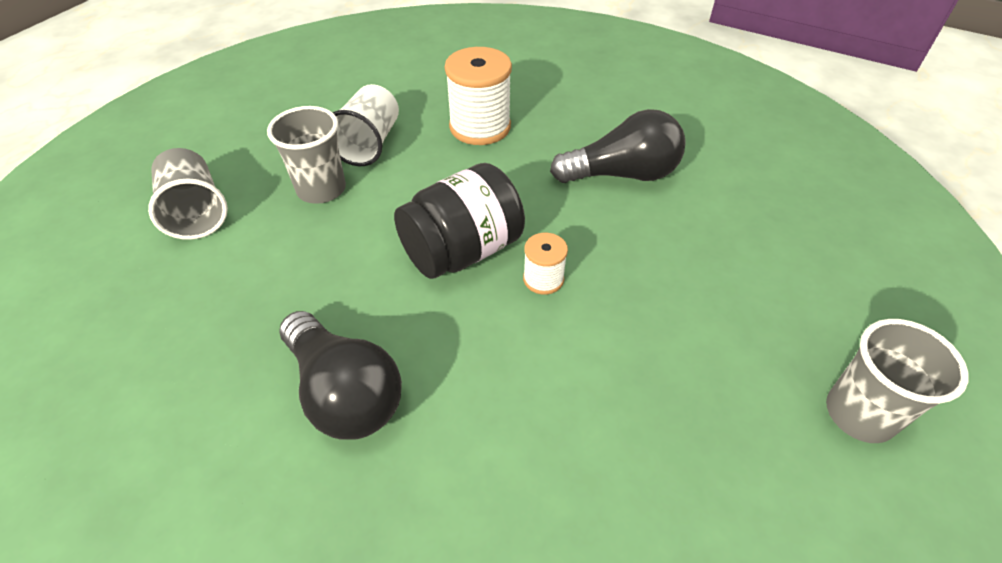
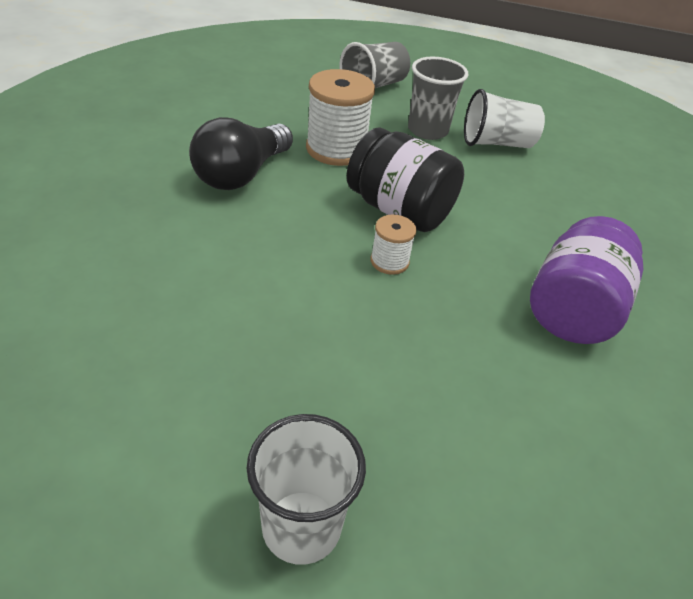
camera: 70 degrees right, 5 degrees down
(480, 127) = (570, 201): white spool -> white spool (336, 149)
(622, 174) = (573, 310): black light bulb -> purple jar
(859, 414) = (301, 527): grey cup -> white cup

